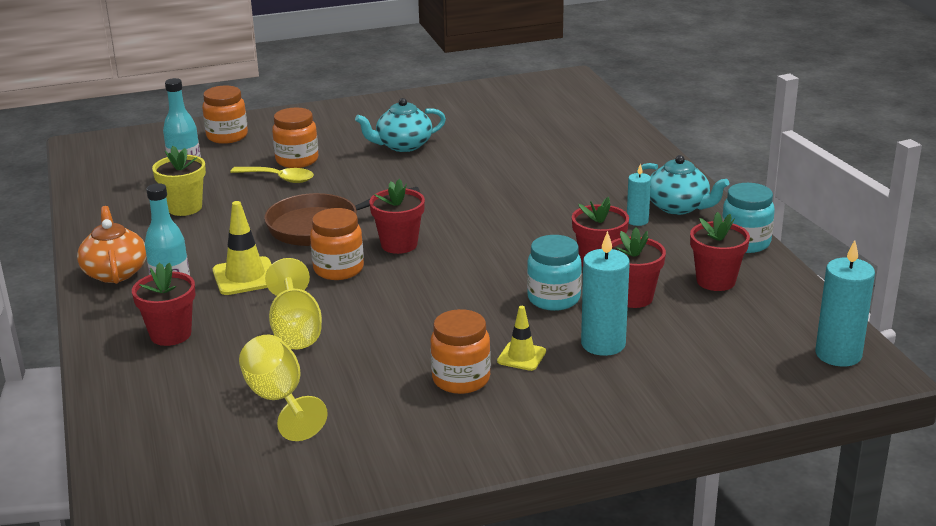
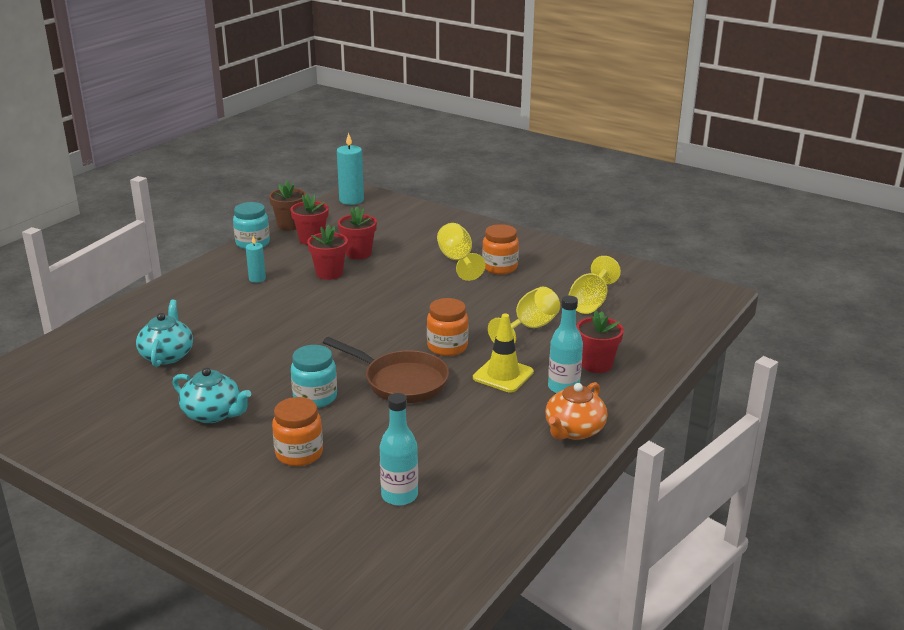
camera: 130 degrees left, 0 degrees up
(184, 208) = (450, 461): yellow flower pot -> none
(227, 136) = (286, 529): orange jar -> none
(279, 178) = (345, 443): yellow spoon -> none
(399, 244) = (387, 341): red flower pot -> none
(521, 356) = (457, 261): yellow traffic cone -> yellow goblet
(553, 299) = (389, 272): turquoise jar -> turquoise jar (315, 397)
(603, 344) = (416, 247): turquoise candle -> none
(678, 207) = (221, 273): turquoise teapot -> turquoise teapot (167, 355)
(782, 280) = (290, 225): none -> brown flower pot

